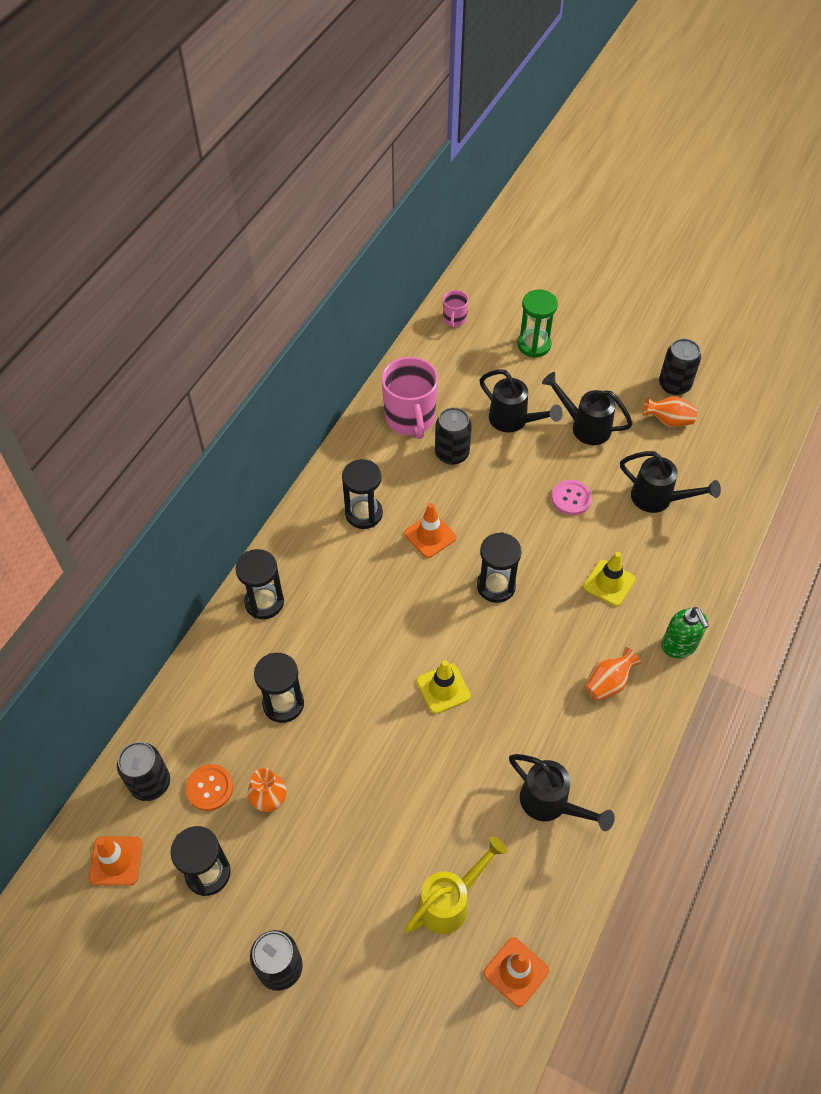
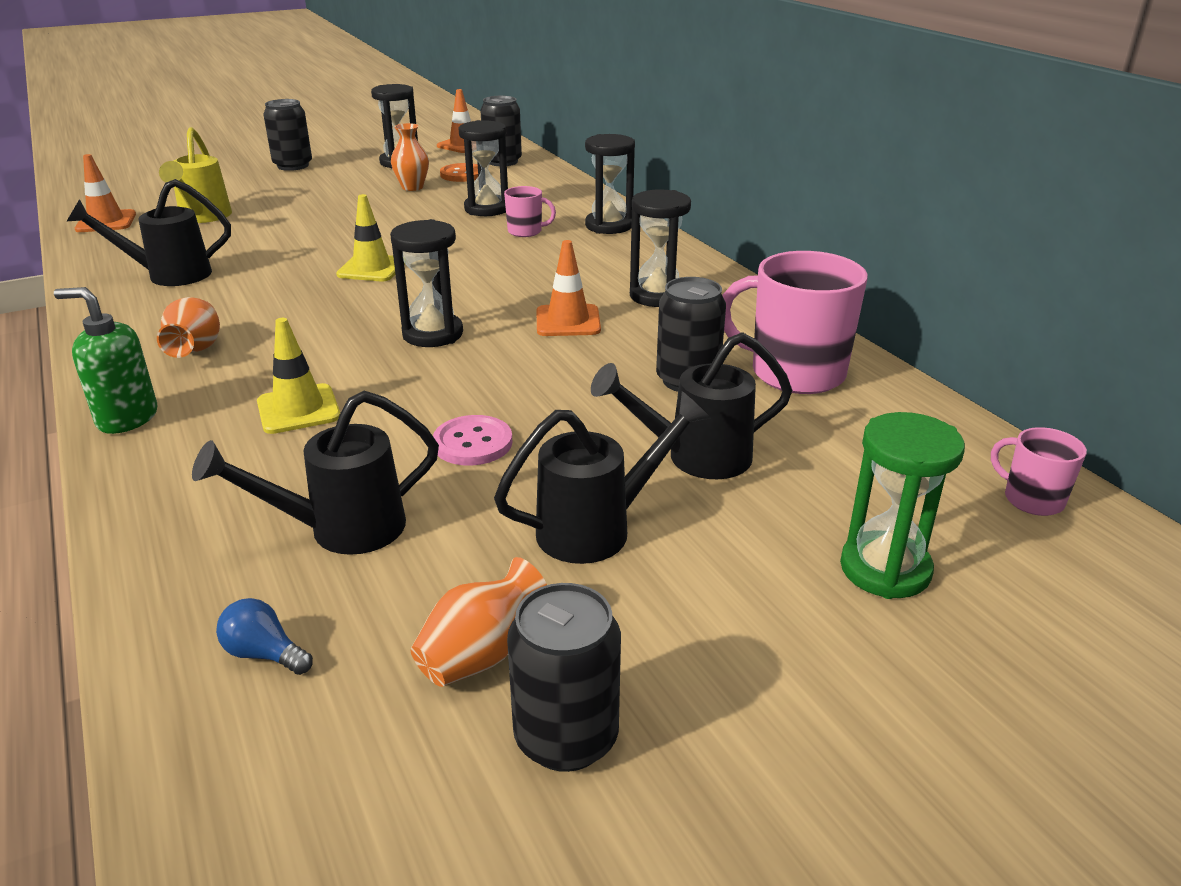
camera: 125 degrees right, 25 degrees down
(312, 645) = (526, 231): none -> pink mug
(722, 472) = (264, 654): none -> blue light bulb

